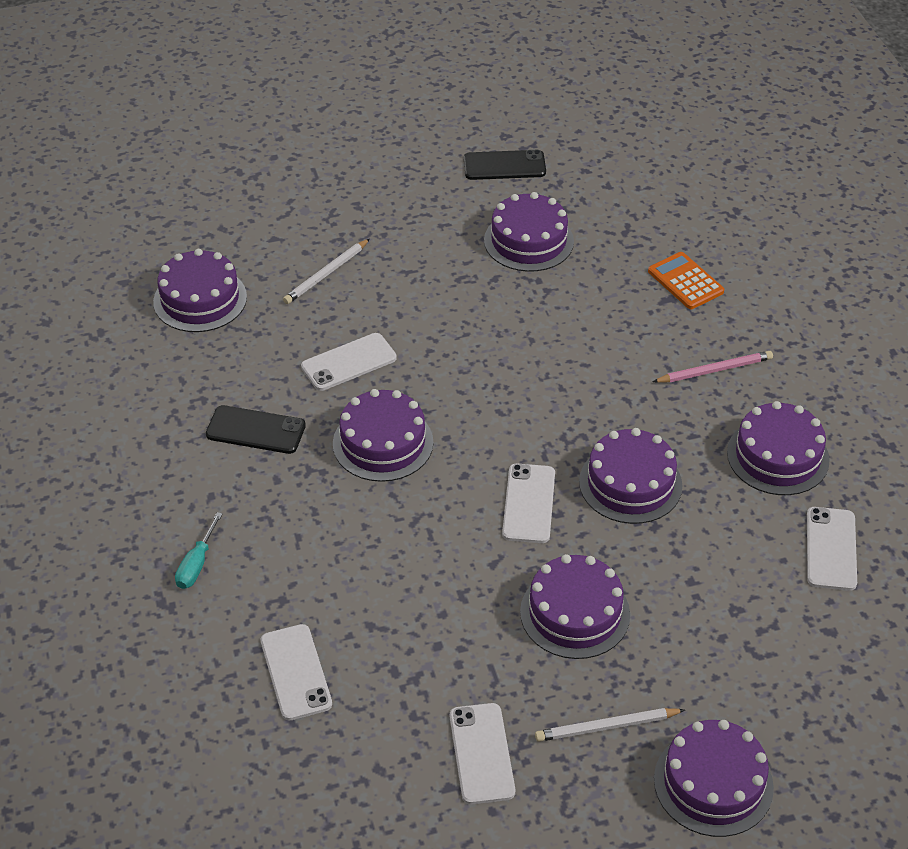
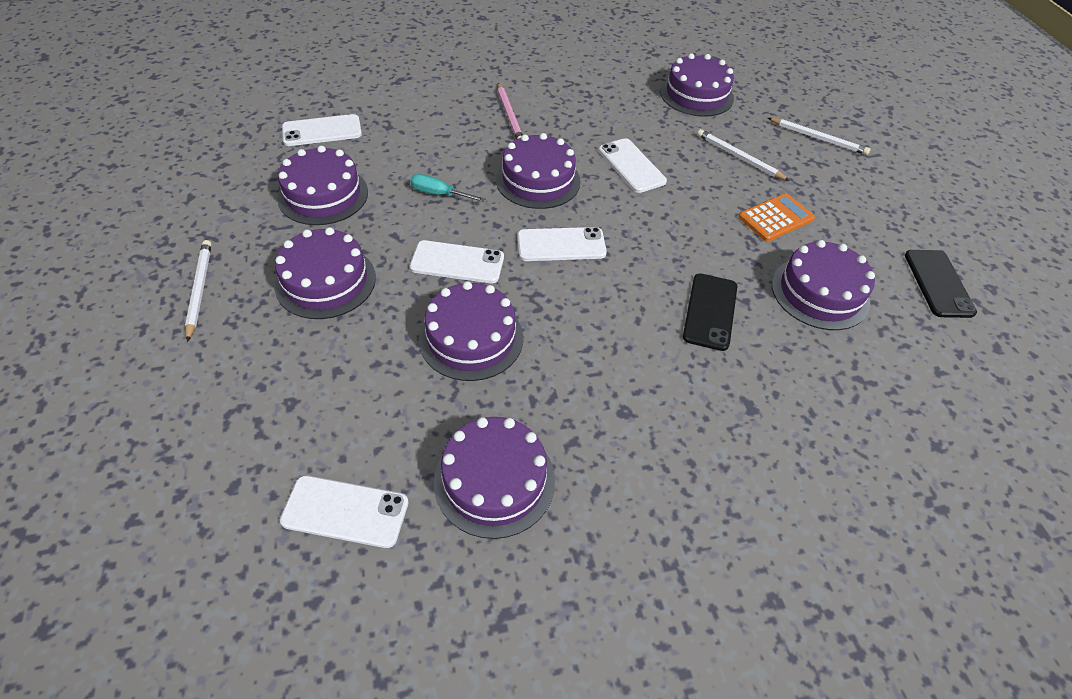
camera: 90 degrees right, 5 degrees up
(197, 564) = (430, 92): turquoise screwdriver -> turquoise screwdriver (439, 194)
(255, 430) = (555, 118): black phone -> black phone (710, 311)
(286, 209) = (818, 138): none -> white pencil
(482, 753) = (210, 215): white phone -> white phone (561, 245)
(685, 281) = (784, 428): orange calculator -> orange calculator (775, 218)
(713, 783) = (107, 355): purple cake -> purple cake (323, 195)
(714, 370) = (635, 436): pink pencil -> pink pencil (510, 115)

